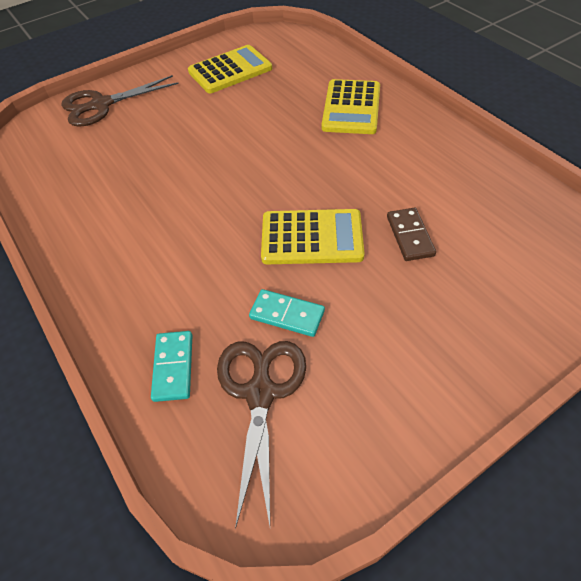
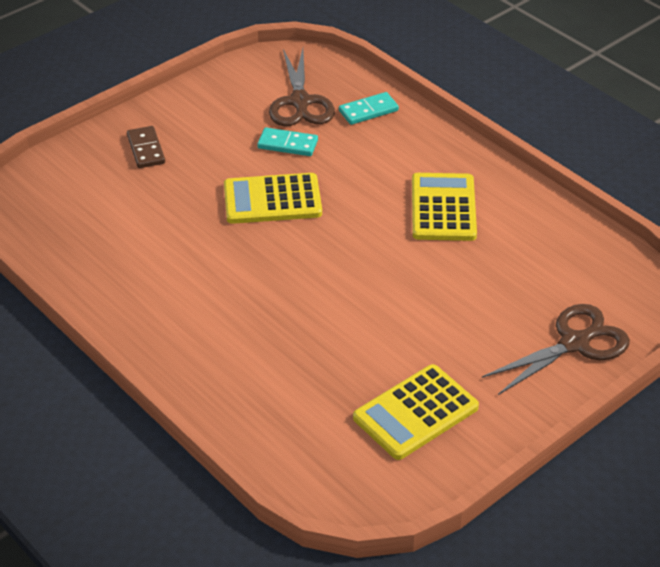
camera: 170 degrees right, 10 degrees down
(173, 367) = (368, 111): turquoise domino -> turquoise domino turned 75 degrees clockwise
(351, 108) = (234, 351): yellow calculator -> yellow calculator (443, 208)
(409, 236) = (180, 205): brown domino -> brown domino (146, 149)

